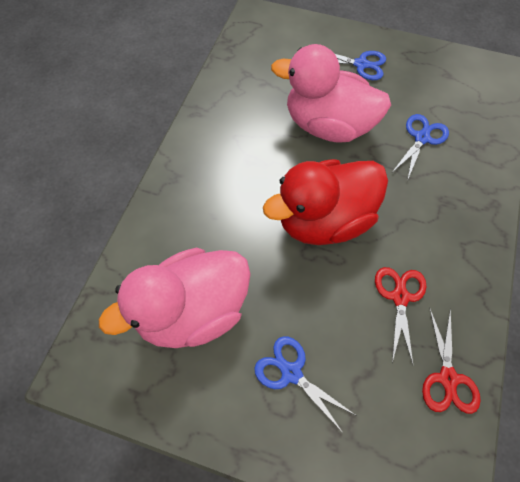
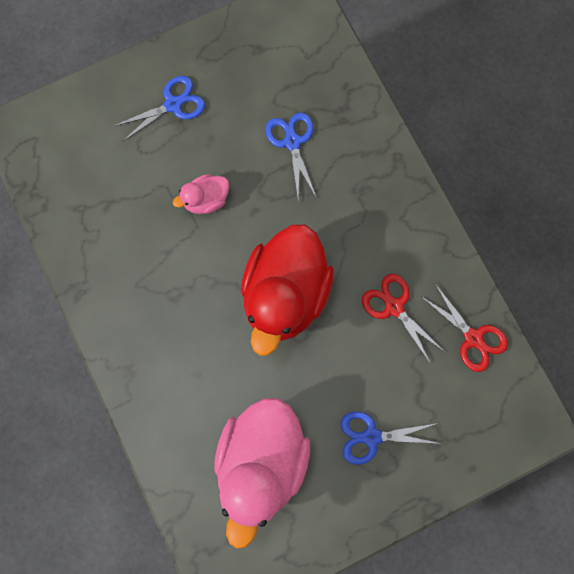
camera: 45 degrees left, 15 degrees up
(328, 126) = (206, 200): pink duck -> pink duck, size x0.45

